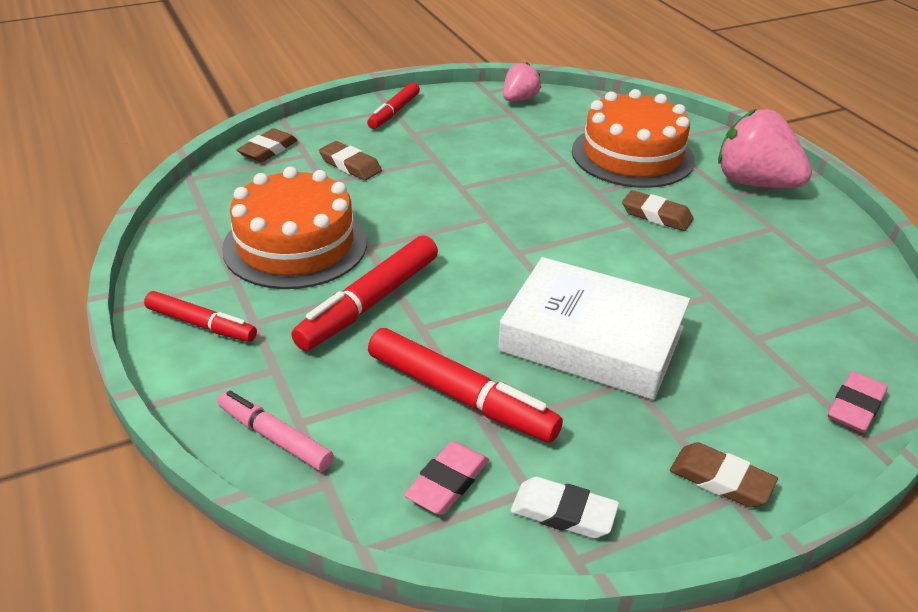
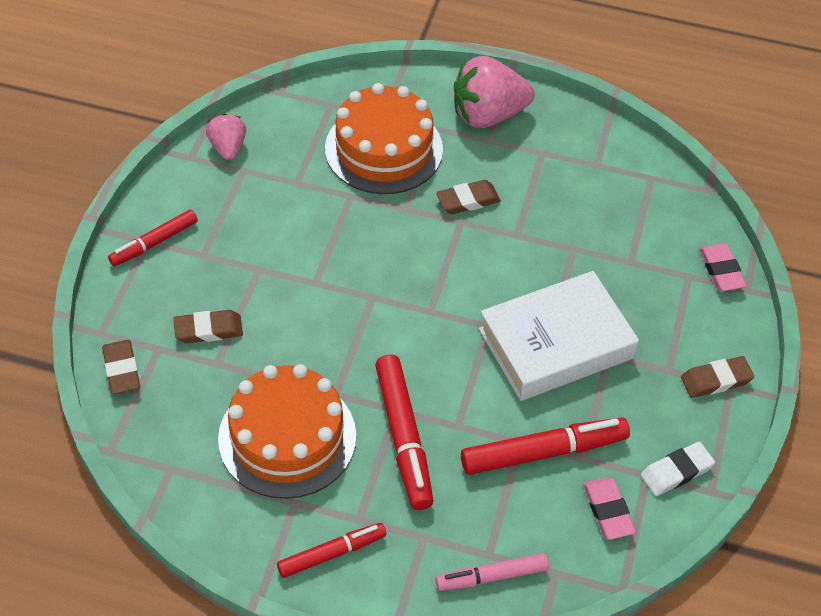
camera: 50 degrees left, 15 degrees up
(394, 112) = (154, 243): red marker -> red marker turned 75 degrees clockwise

